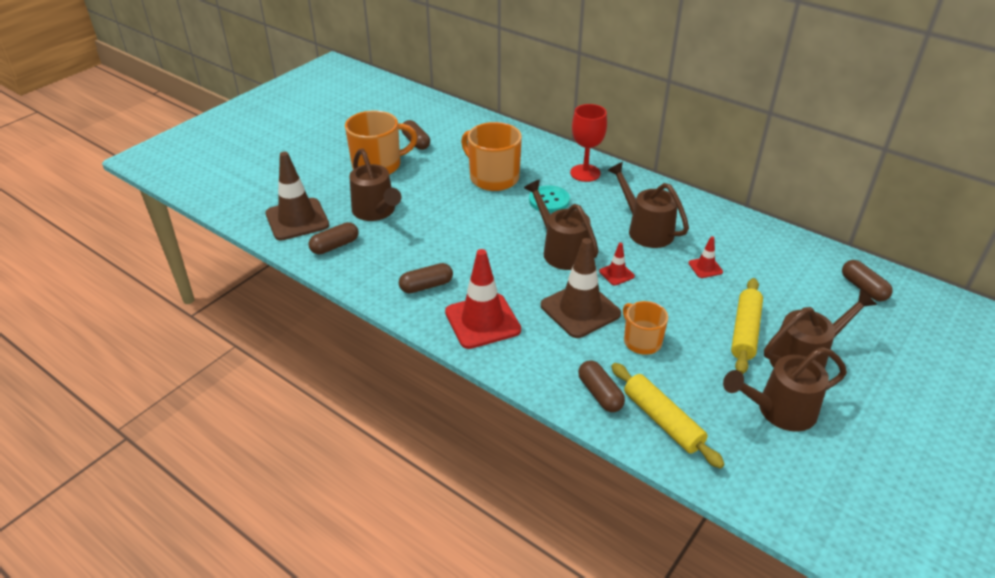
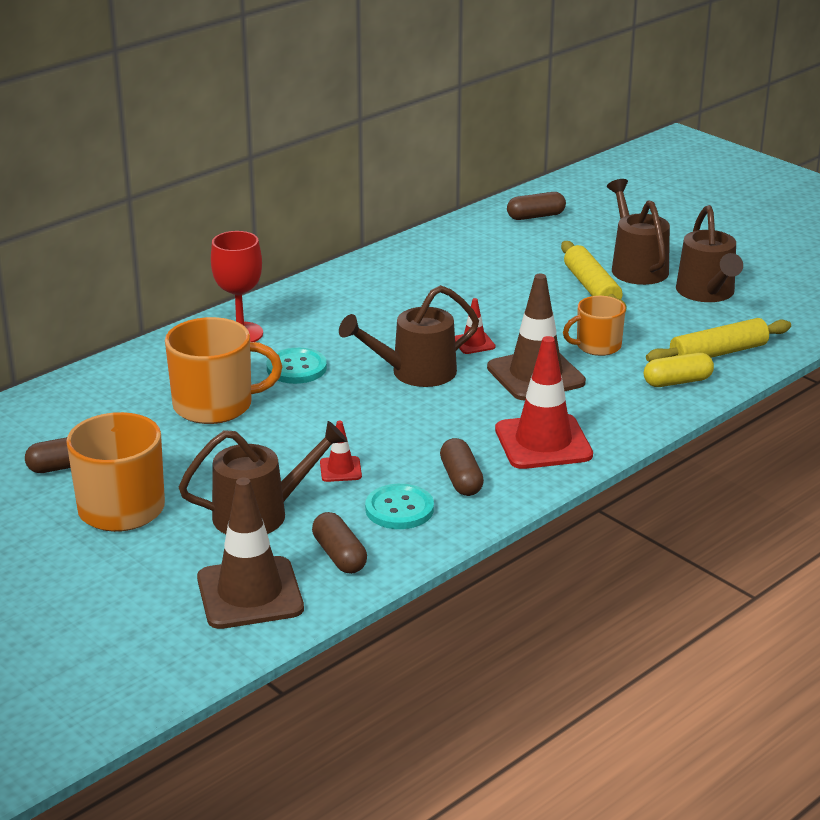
camera: 80 degrees left, 10 degrees down
(387, 263) = (399, 509): none -> turquoise button
(493, 177) = (215, 405): orange mug -> orange mug turned 150 degrees counterclockwise
(600, 394) = (677, 382): brown capsule -> yellow capsule
(645, 230) = (390, 312): brown watering can -> none
(705, 267) = (477, 289): red traffic cone -> red traffic cone (340, 469)
(745, 332) = (592, 288): yellow rolling pin -> yellow rolling pin turned 45 degrees clockwise

